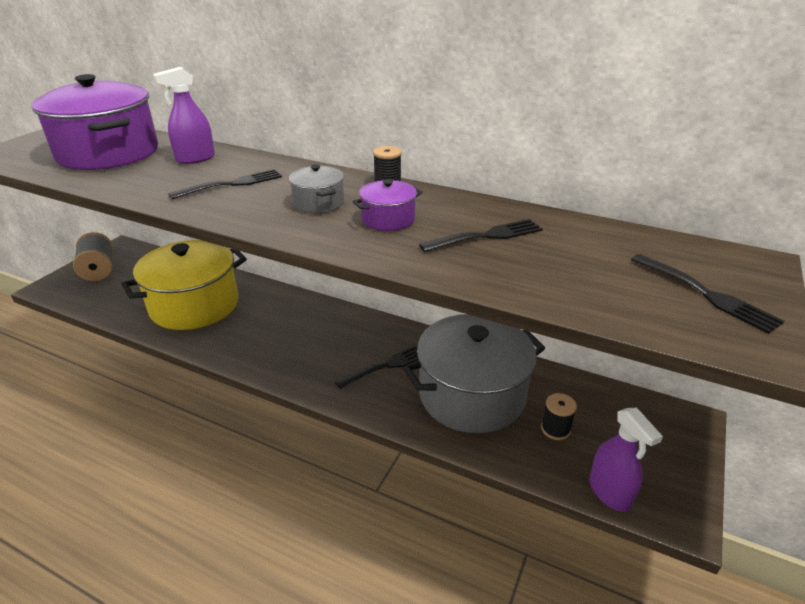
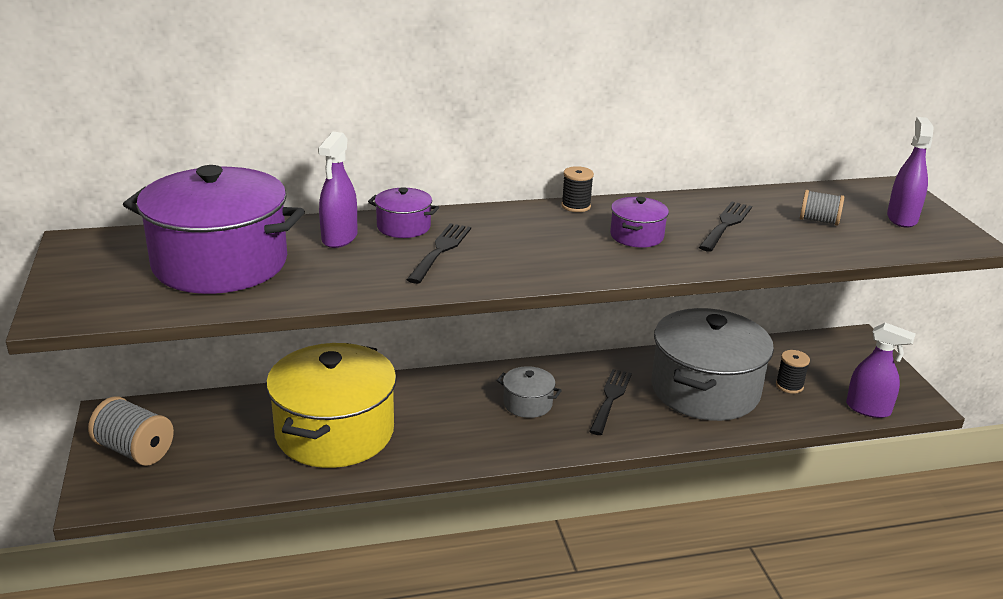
camera: 40 degrees left, 5 degrees down
(244, 163) = (403, 227): none -> purple pot
(318, 203) = (555, 241): grey pot -> grey pot (527, 404)
(593, 263) = (819, 221): none -> grey spool
(706, 294) = (902, 218): black fork -> purple spray bottle

